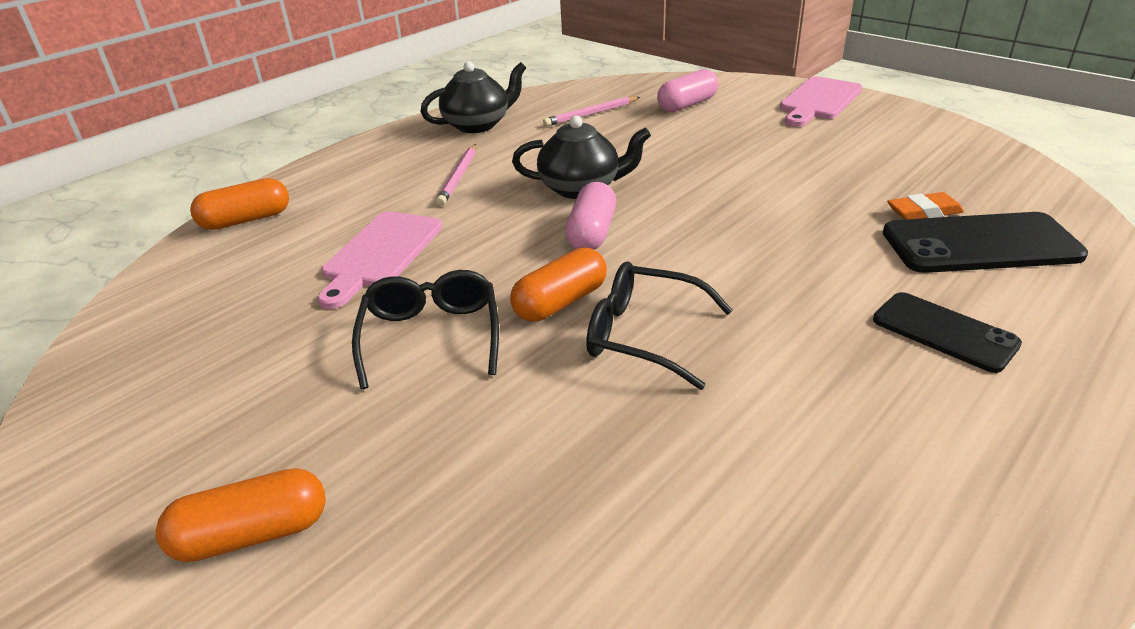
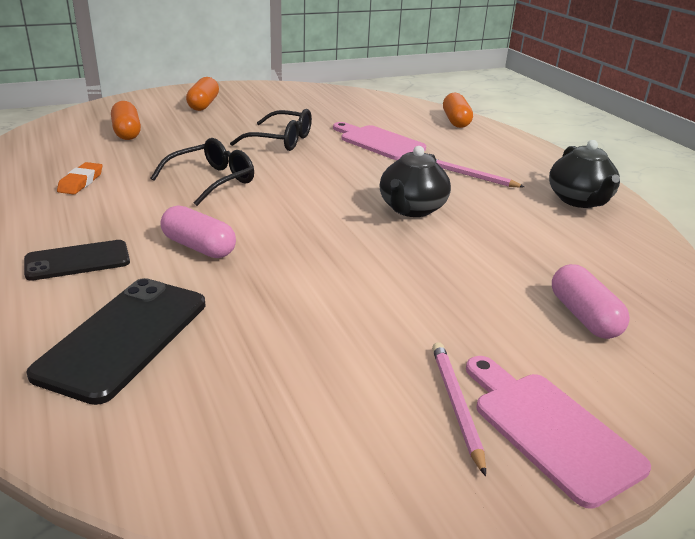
camera: 110 degrees right, 5 degrees down
(560, 302) = (270, 170): orange capsule -> orange capsule (127, 132)
(591, 114) = (581, 254): pink pencil -> pink pencil (456, 405)
(591, 233) = (338, 196): pink capsule -> pink capsule (199, 247)
(924, 212) = (203, 340): orange eraser -> orange eraser (81, 182)

